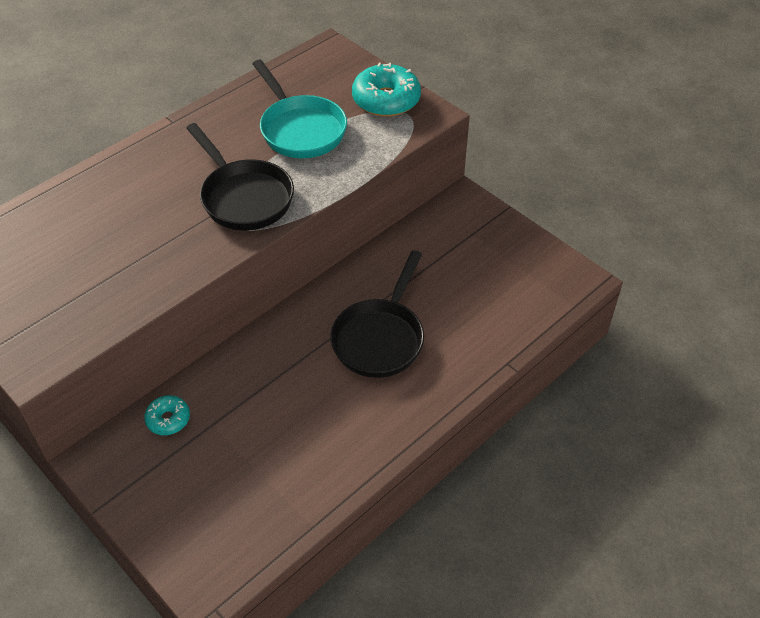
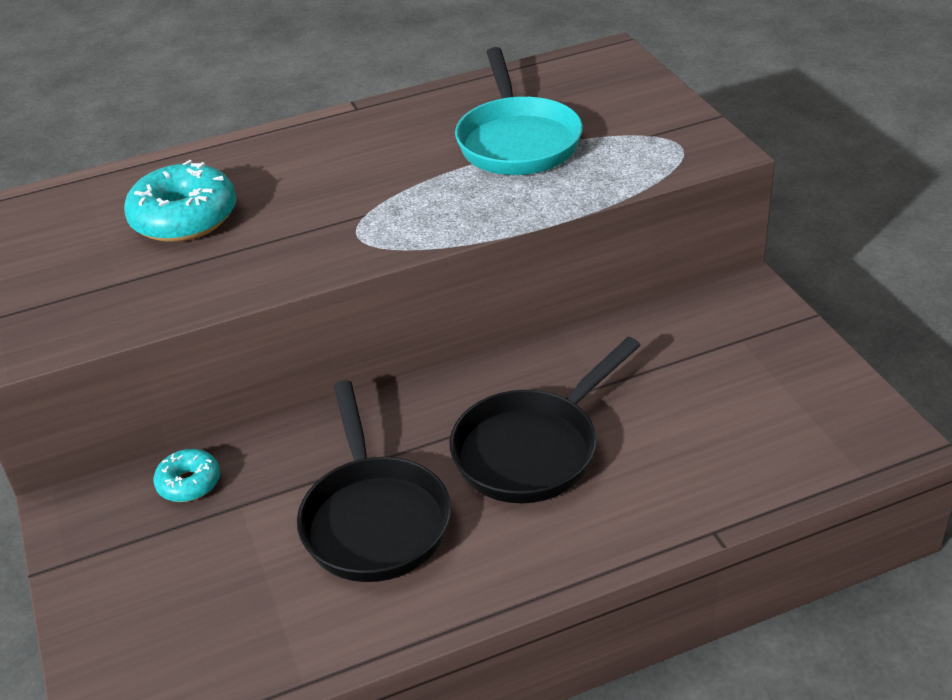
camera: 25 degrees right, 10 degrees down
(244, 197) = (395, 207): black pan -> black pan (374, 519)
(386, 100) = (657, 124): turquoise donut -> turquoise donut (184, 218)

